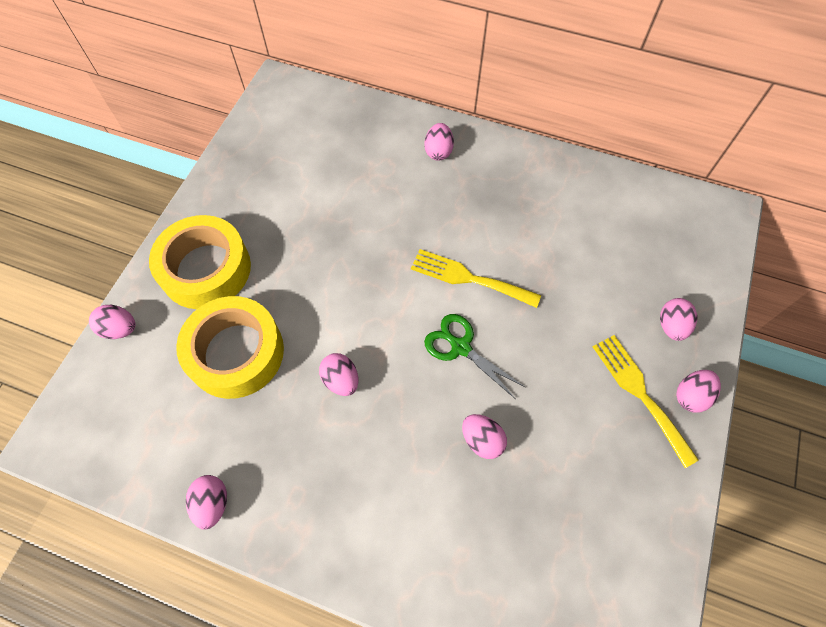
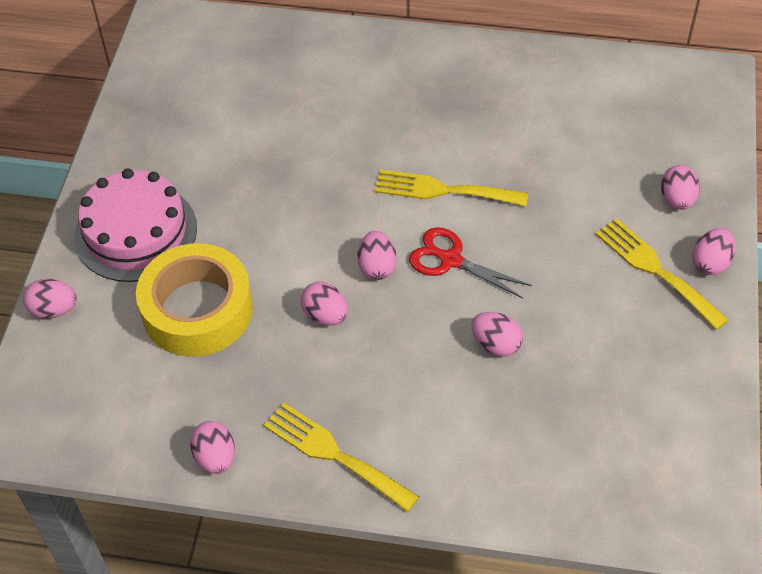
camera: 10 degrees left, 10 degrees down
(206, 269) = (136, 232): yellow tape -> pink cake
(314, 523) = (334, 454): none -> yellow fork
(438, 151) = (375, 65): pink egg -> pink egg (377, 267)
(461, 347) = (451, 260): green scissors -> red scissors

